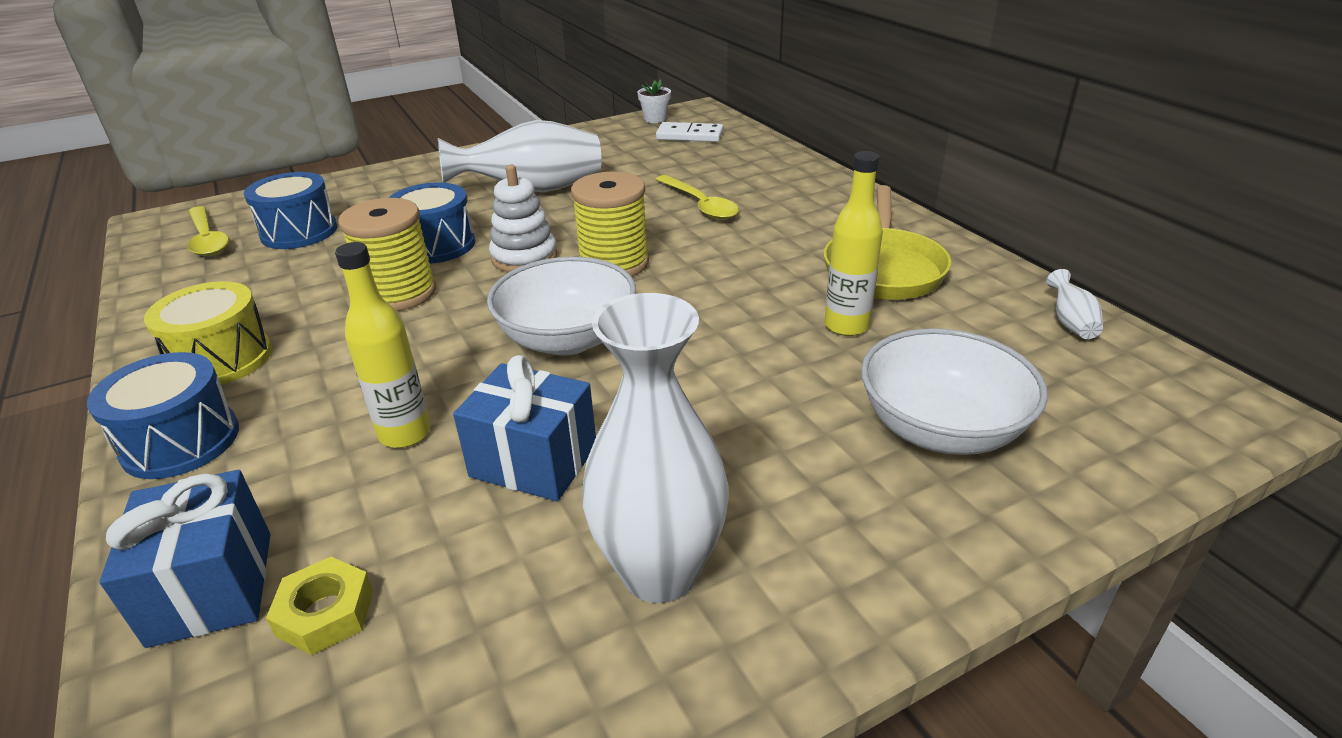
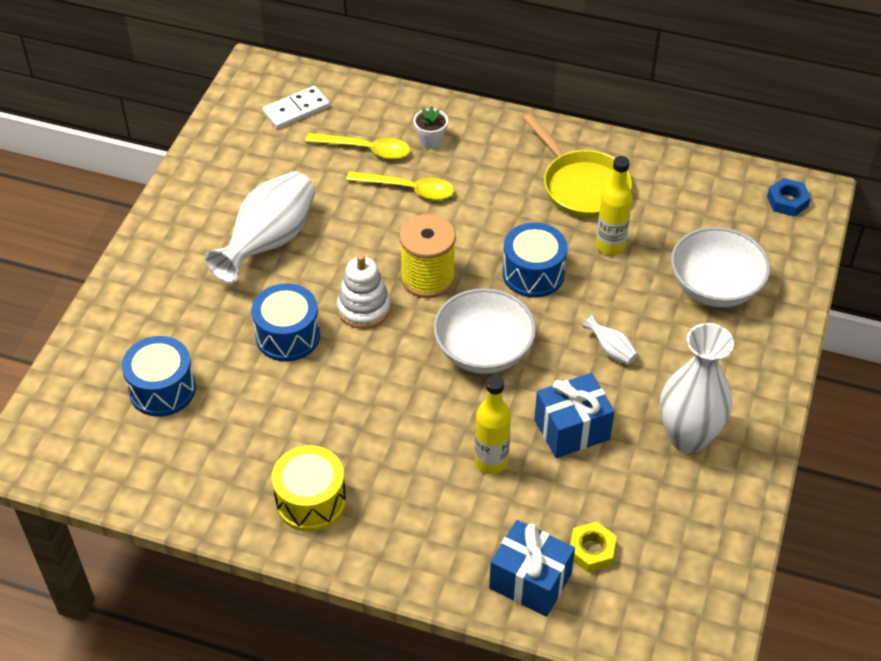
camera: 45 degrees left, 15 degrees up
(181, 441) = (386, 550): blue drum -> blue drum (533, 273)
(207, 239) = (102, 441): yellow spoon -> yellow spoon (365, 149)
(399, 293) = (333, 387): yellow spool -> none
(655, 119) = (238, 101): white flower pot -> white flower pot (430, 141)
(1070, 323) = (707, 175): white vase -> white vase (611, 350)
(1180, 397) = (787, 201): none -> blue nut

